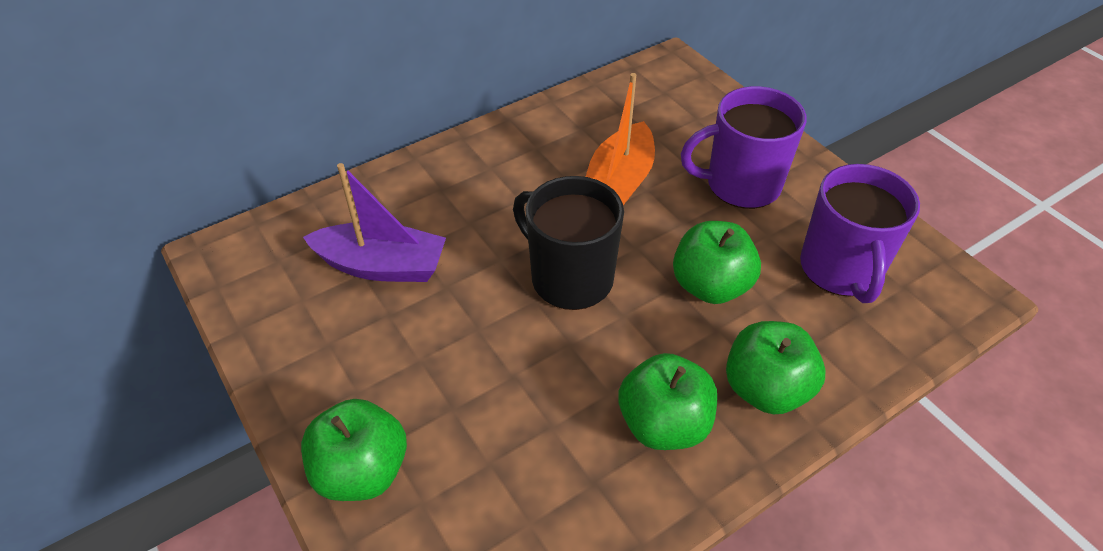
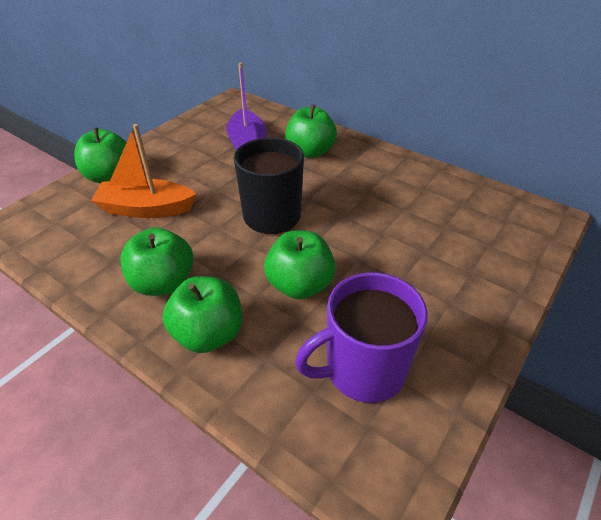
camera: 70 degrees right, 5 degrees down
(443, 202) = (310, 152): none -> green apple
(619, 183) = (378, 218): orange boat -> orange boat (146, 209)
(740, 185) = (426, 285): purple mug -> none

